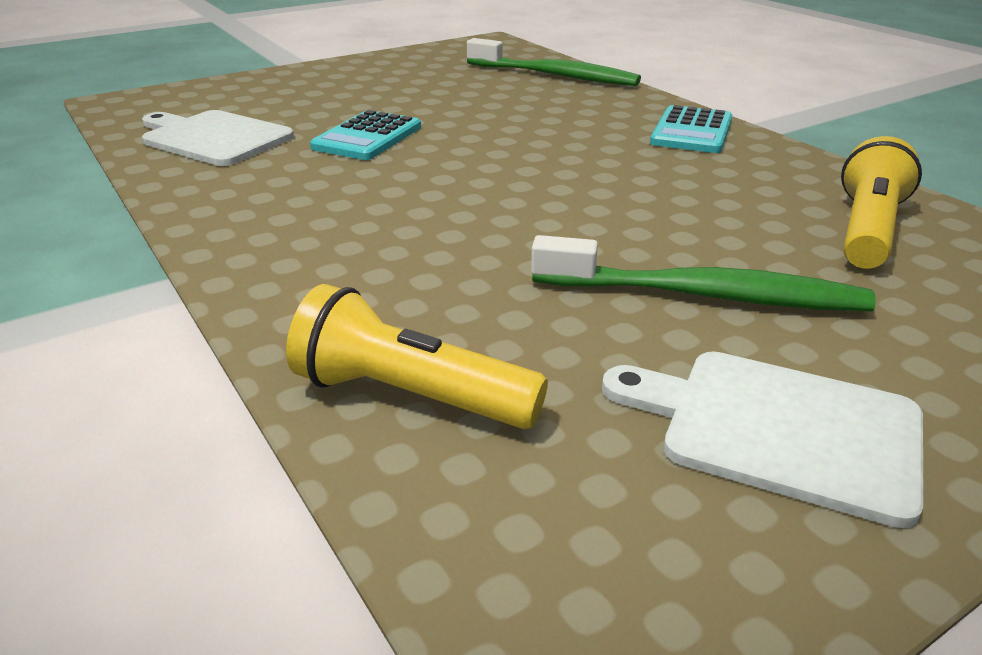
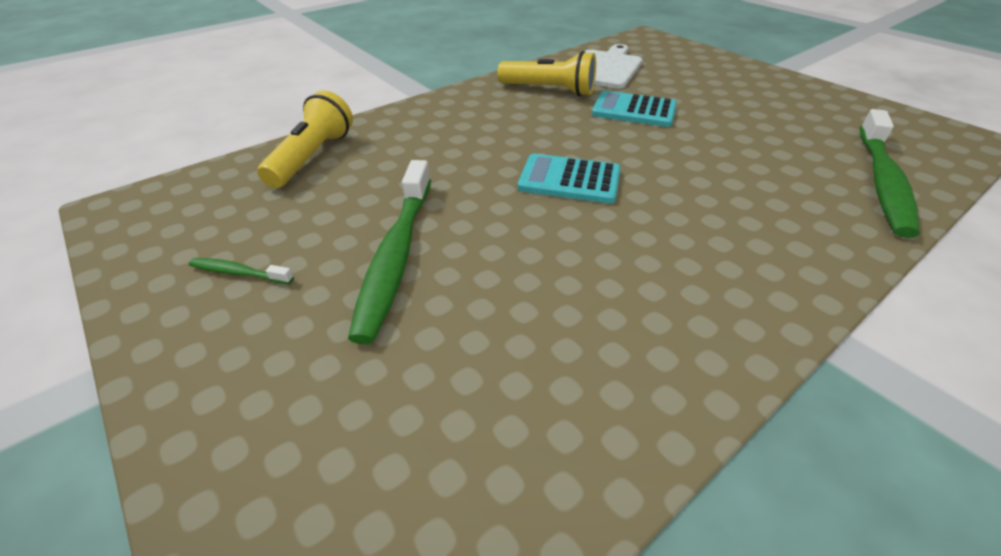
camera: 85 degrees right, 10 degrees up
(692, 131) = (764, 274): turquoise calculator -> turquoise calculator (569, 180)
(779, 429) = (239, 272): white cutting board -> green toothbrush
(866, 230) = (524, 383): yellow flashlight -> yellow flashlight (549, 90)

